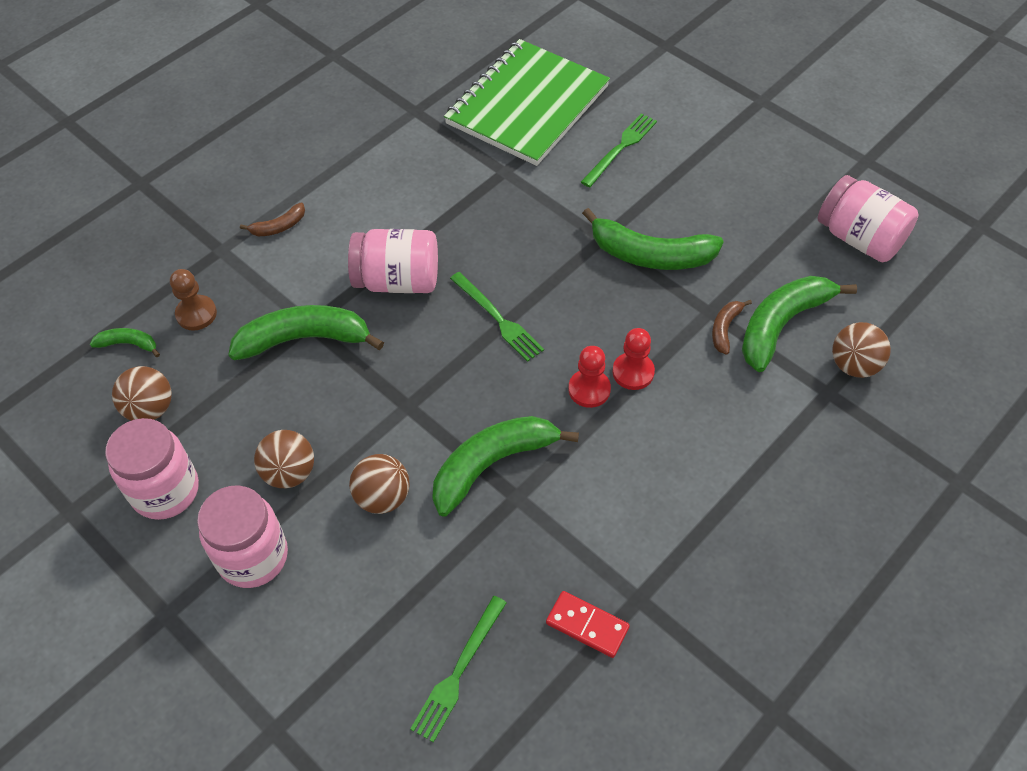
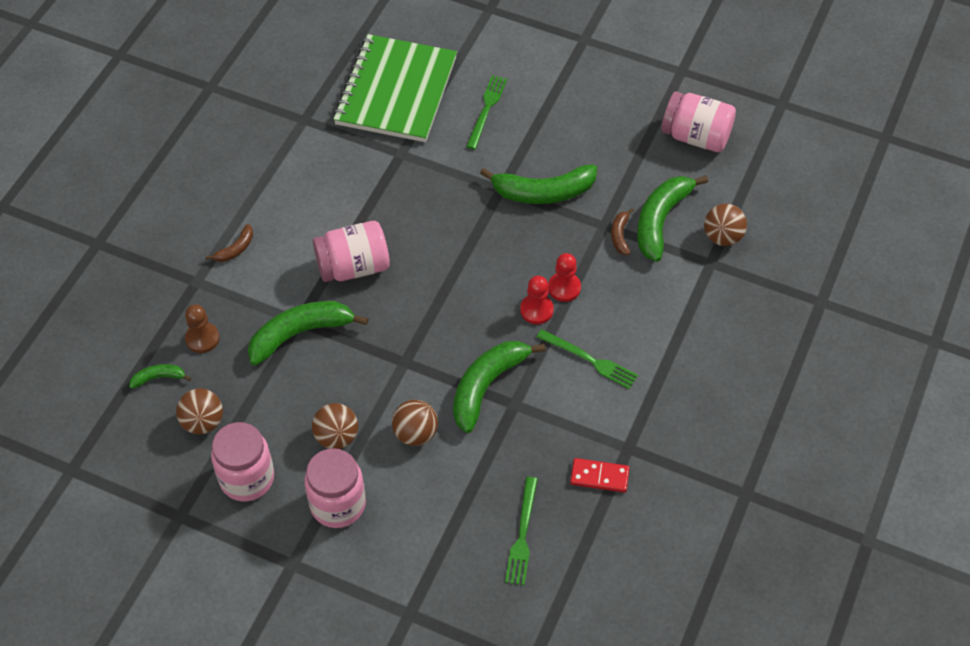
camera: 20 degrees left, 0 degrees up
(498, 318) = (445, 275): green fork -> green fork (590, 360)

